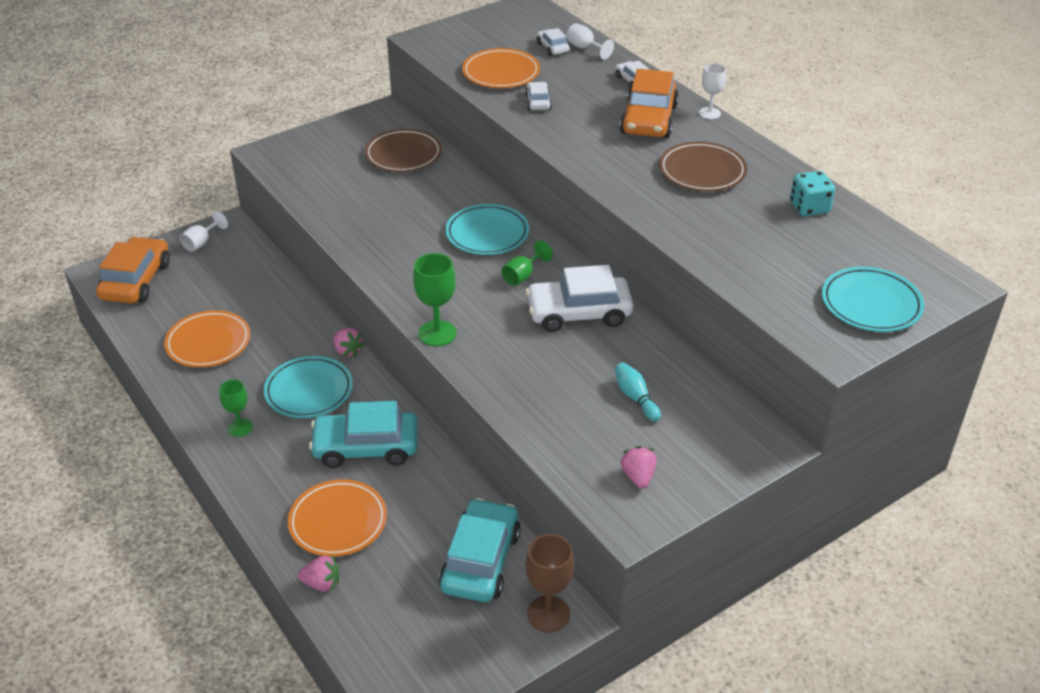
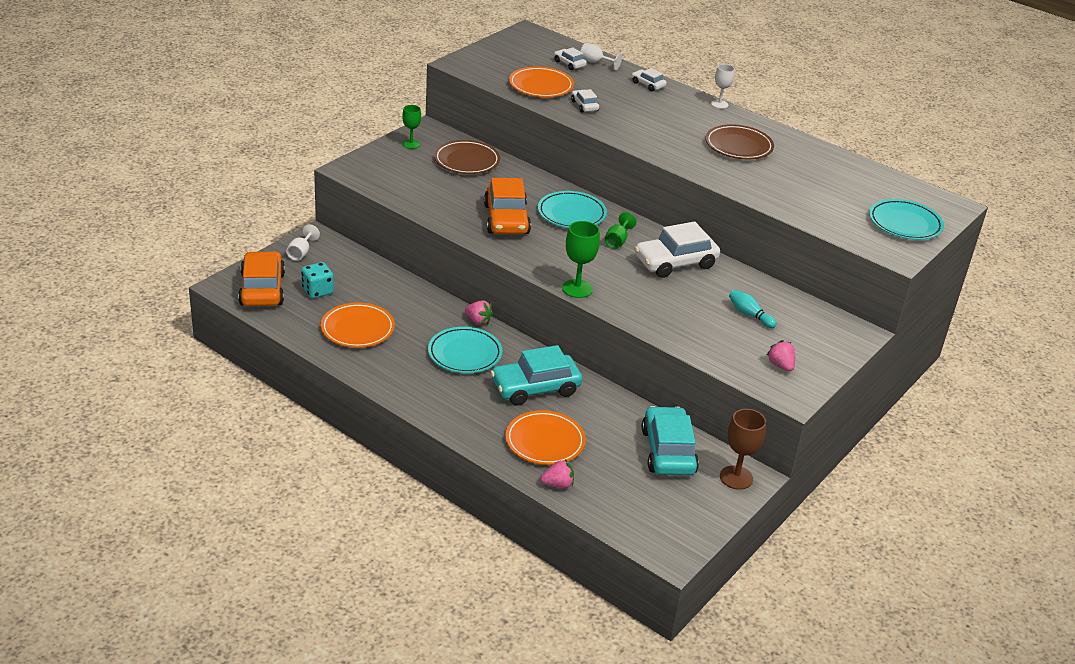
camera: 20 degrees left, 5 degrees down
(240, 428) = (425, 387): green goblet -> green goblet (411, 144)
(648, 119) = (677, 112): orange car -> orange car (506, 219)
(809, 207) = (828, 164): turquoise dice -> turquoise dice (317, 291)

